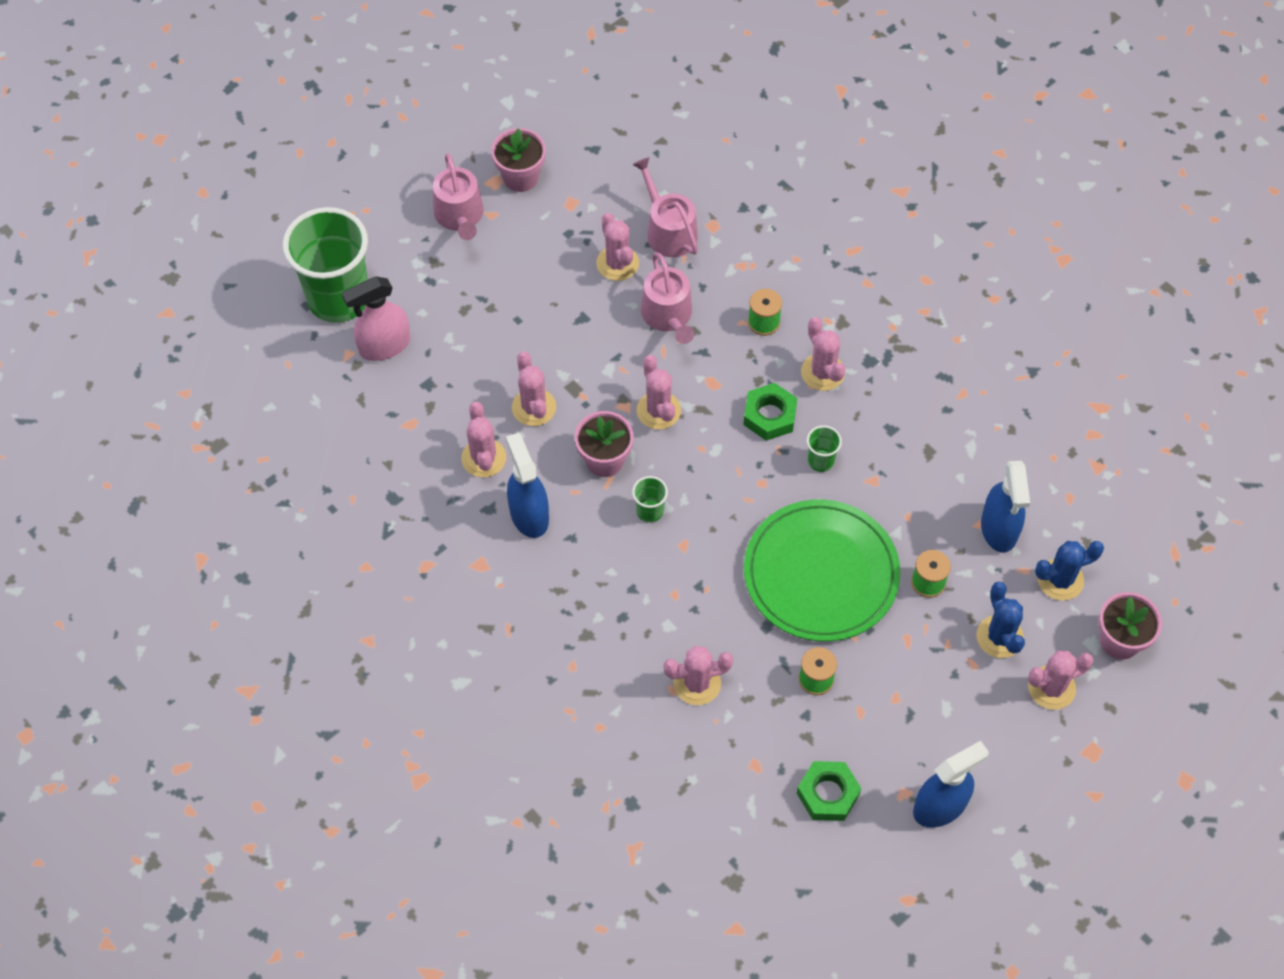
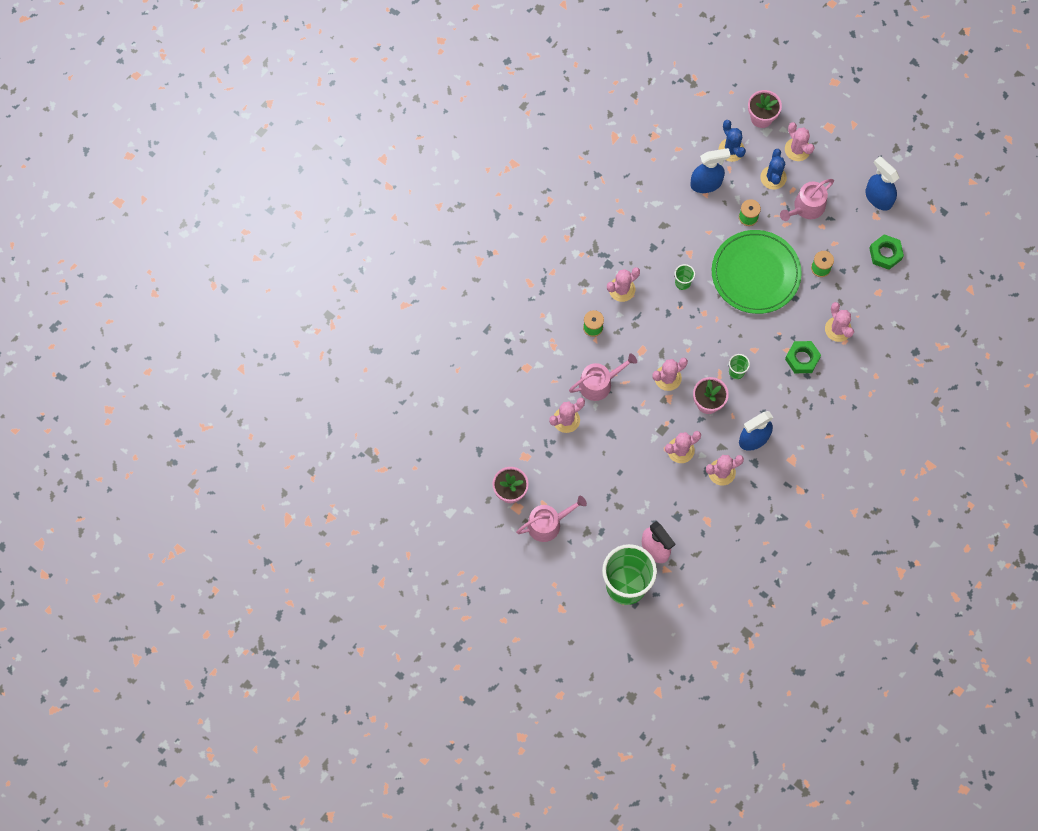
camera: 100 degrees left, 10 degrees up
(668, 230) = (535, 393): pink watering can -> pink watering can (806, 207)
(769, 416) = (658, 315): green nut -> green nut (802, 359)
(999, 637) = (773, 177): blue cactus -> blue cactus turned 60 degrees counterclockwise

